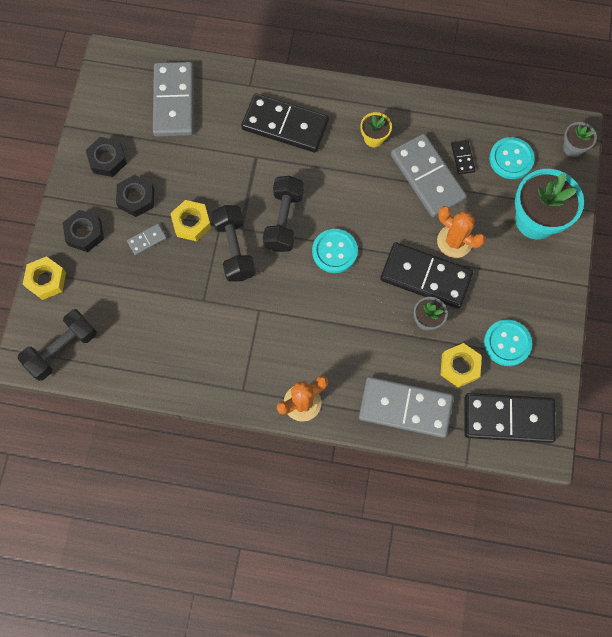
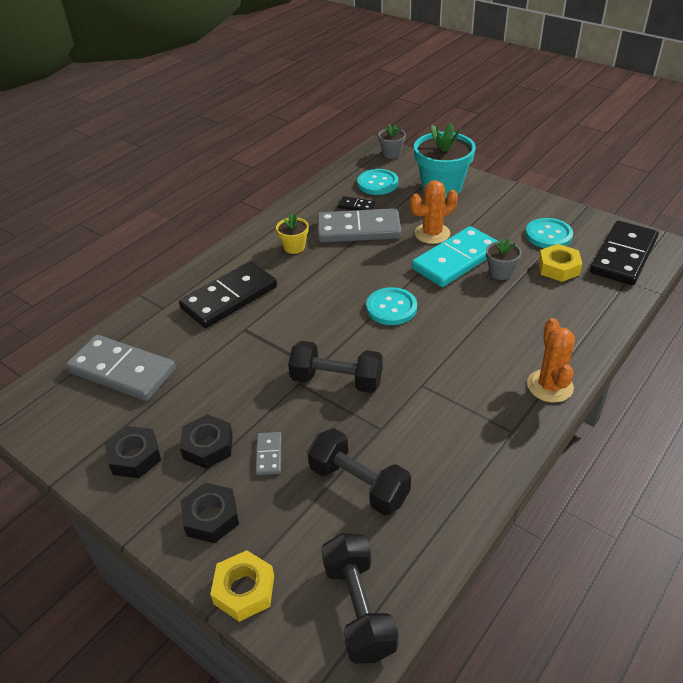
camera: 60 degrees left, 30 degrees down
(191, 223) = (278, 406): yellow nut -> none
(284, 220) = (331, 332): black dumbbell -> black dumbbell (359, 484)
(405, 407) = (587, 314): grey domino -> none
(425, 276) = (456, 260): black domino -> turquoise domino

